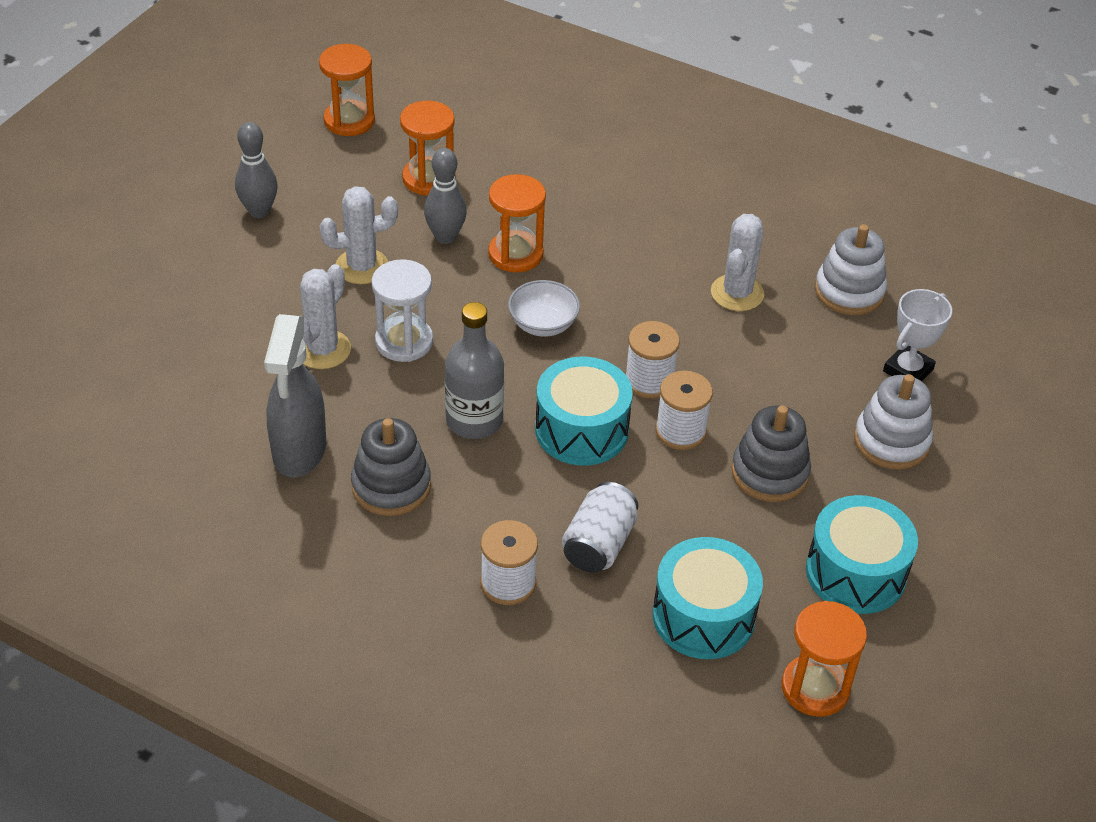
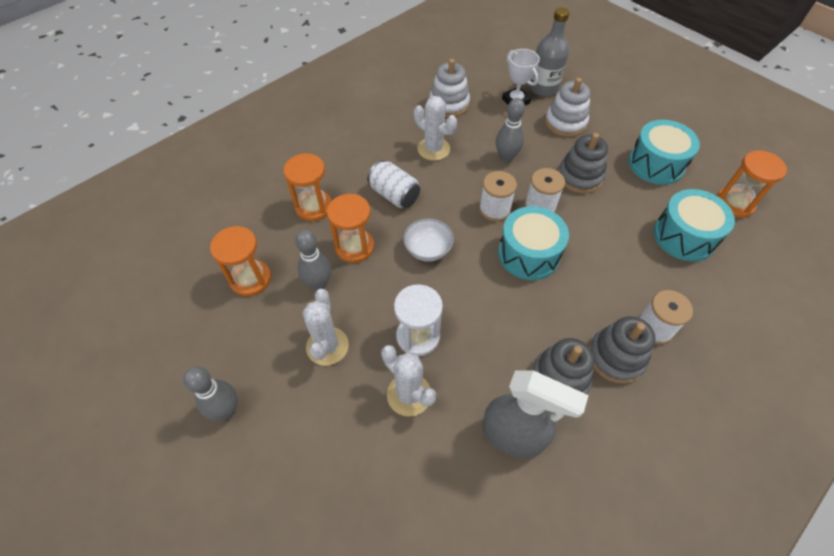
camera: 70 degrees left, 10 degrees up
(349, 121) = (152, 316): orange hourglass -> orange hourglass (313, 207)
(444, 542) = (616, 357): none -> grey stacking toy
(474, 420) = (507, 311): grey bottle -> grey bottle (543, 88)
(599, 544) = (626, 271): white can -> white can (394, 195)
(764, 378) = (506, 157): none -> grey bowling pin

